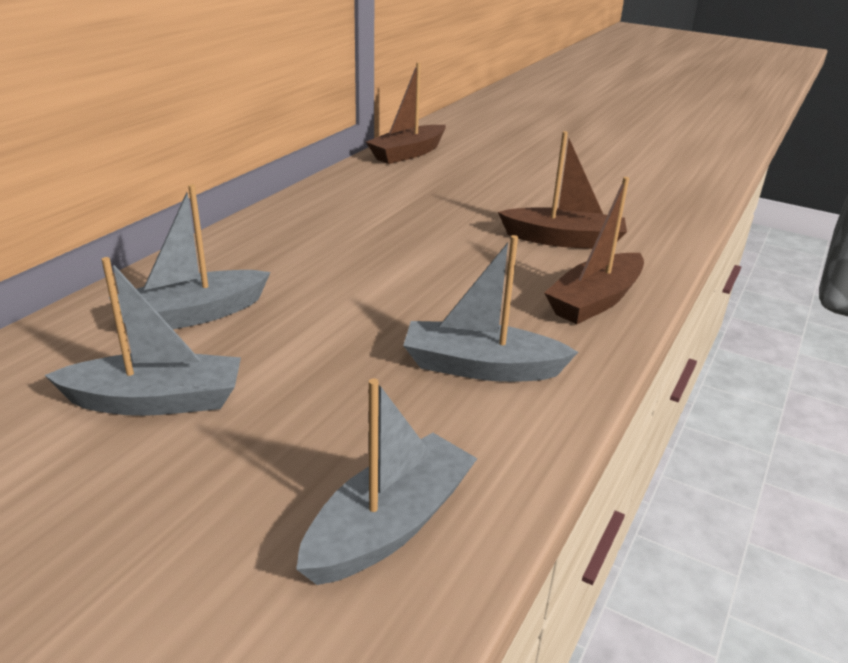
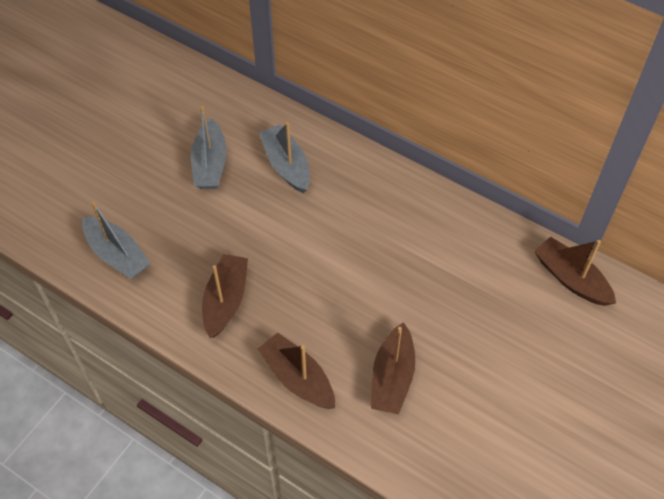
camera: 95 degrees right, 25 degrees up
(481, 367) = (226, 300): grey boat -> brown boat

